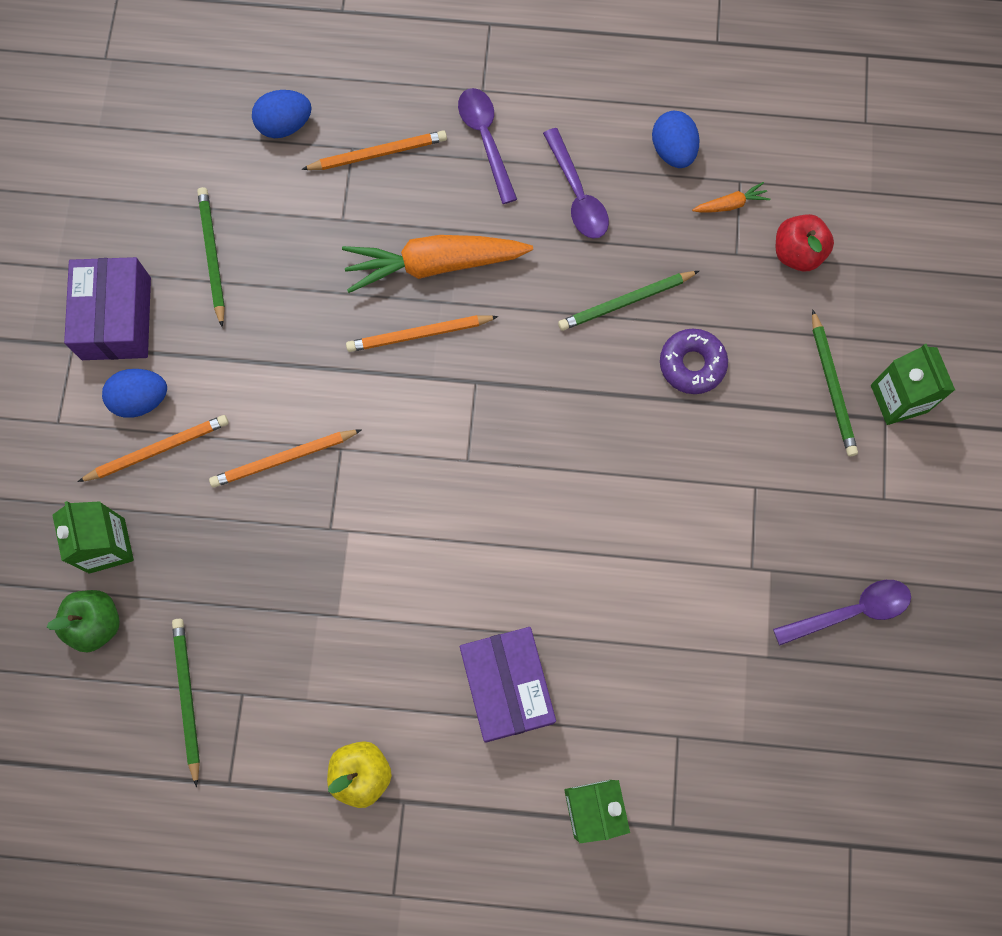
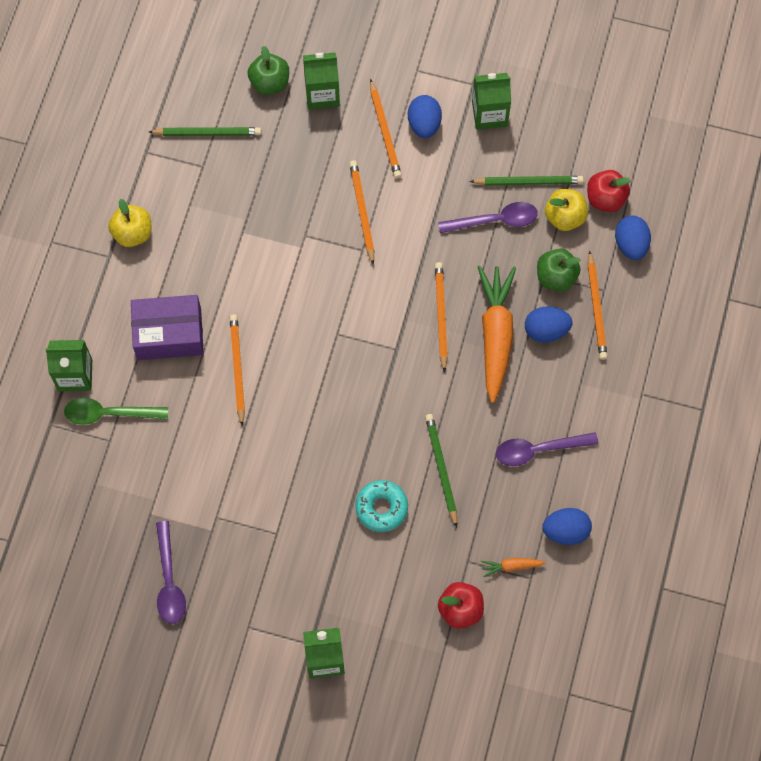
camera: 100 degrees right, 5 degrees down
(116, 318) = (489, 114): purple box -> green carton
(225, 161) = (605, 198): none -> red apple
(257, 206) = (564, 217): none -> yellow apple
(343, 205) = (556, 277): none -> green apple
(418, 207) = (546, 330): none -> blue egg
(485, 139) = (597, 389): purple spoon -> purple spoon (495, 220)
(540, 582) = (237, 369): none -> orange pencil
(639, 746) = (108, 413): none -> green spoon
(692, 364) = (381, 508): purple donut -> turquoise donut
(730, 204) = (511, 566): orange carrot -> orange carrot turned 90 degrees clockwise
(832, 386) = (344, 610): green pencil -> none

